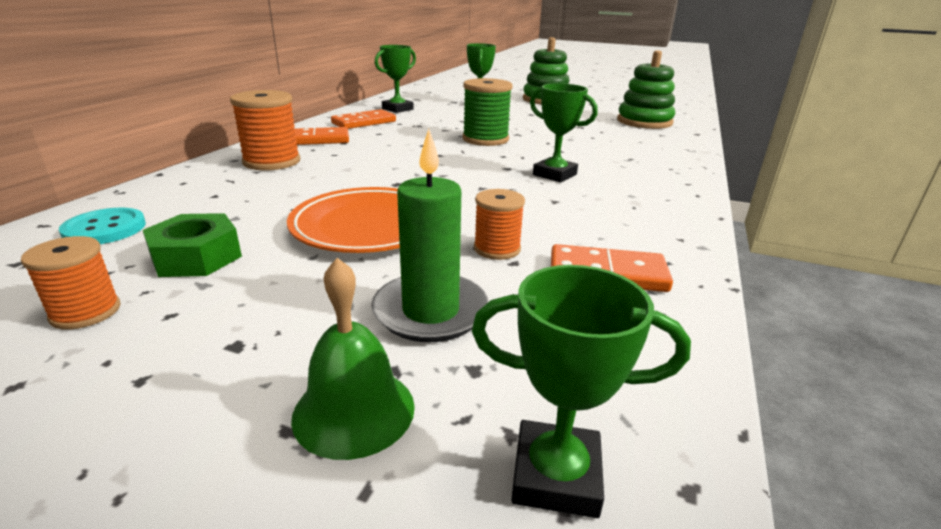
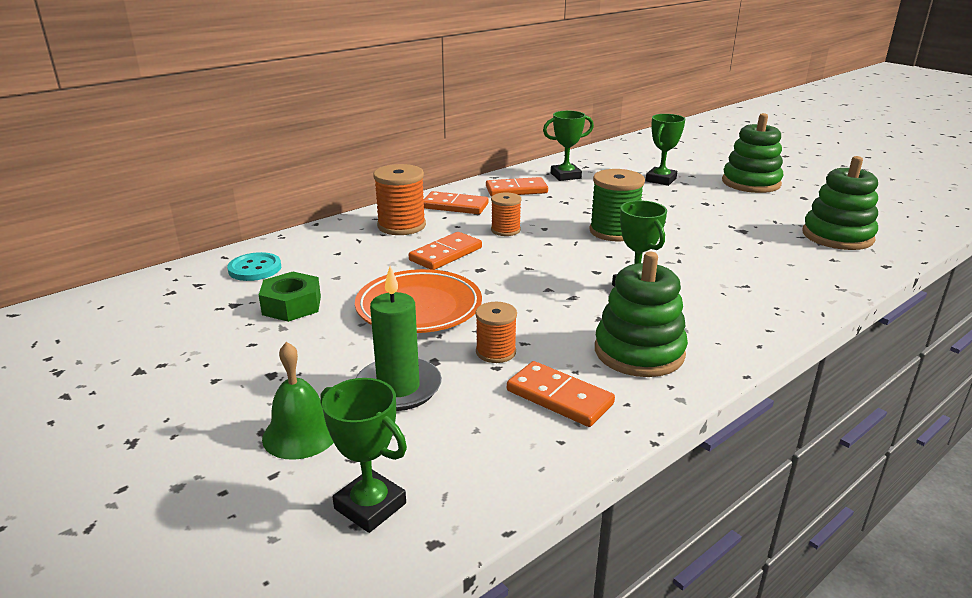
camera: 30 degrees right, 0 degrees up
(85, 312) = (212, 329): orange spool -> orange spool (505, 230)
(347, 177) = (445, 254): none -> orange domino
(621, 219) = (639, 352): none -> green stacking toy

